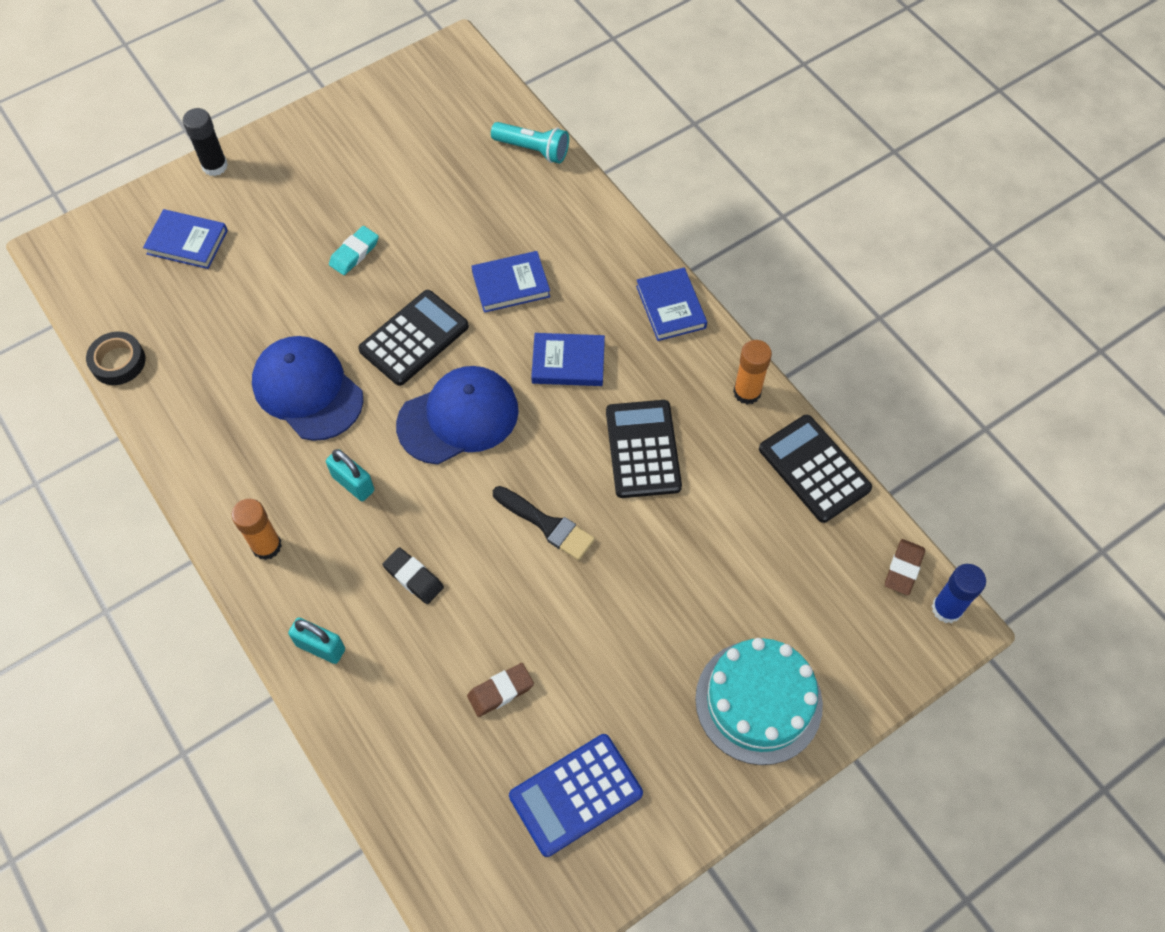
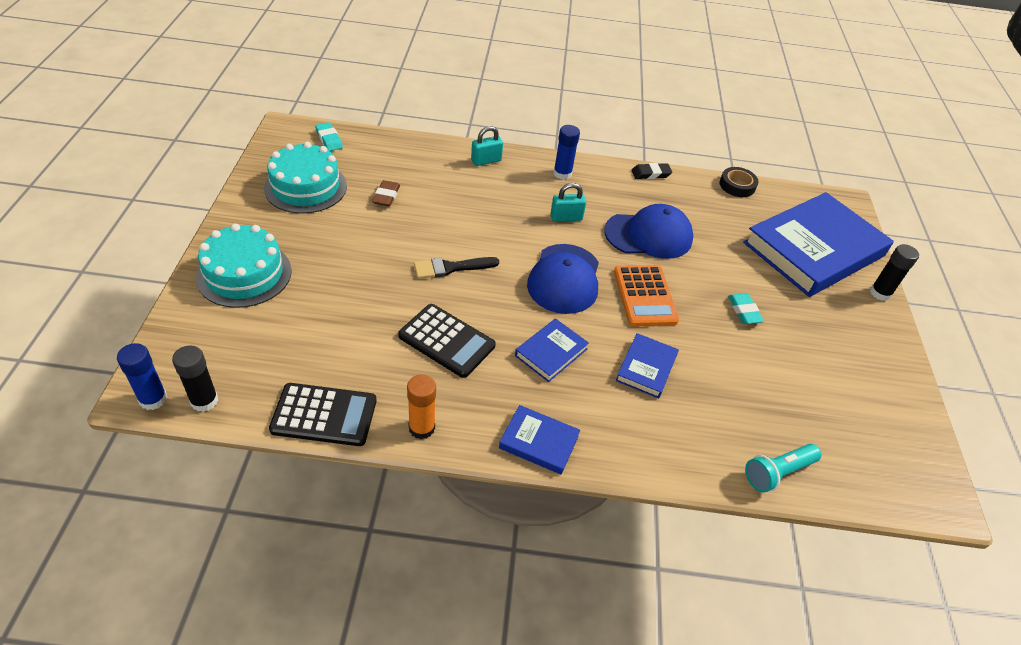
camera: 125 degrees right, 15 degrees down
(187, 242) = (814, 249): blue book -> blue book, size x2.29
(266, 546) = (562, 173): orange glue stick -> blue glue stick
(413, 577) = (484, 205): black eraser -> black eraser (650, 174)
(414, 338) = (645, 296): black calculator -> orange calculator
(459, 873) = (329, 139): none -> turquoise eraser
(576, 795) = (305, 187): blue calculator -> turquoise cake
(903, 569) = (204, 401): brown eraser -> black glue stick

